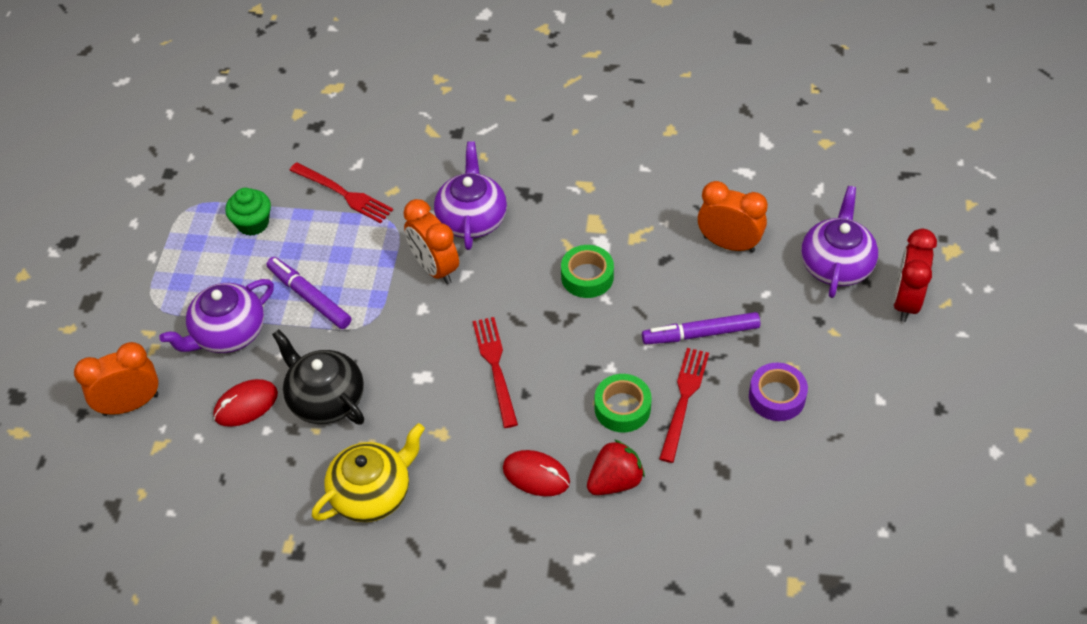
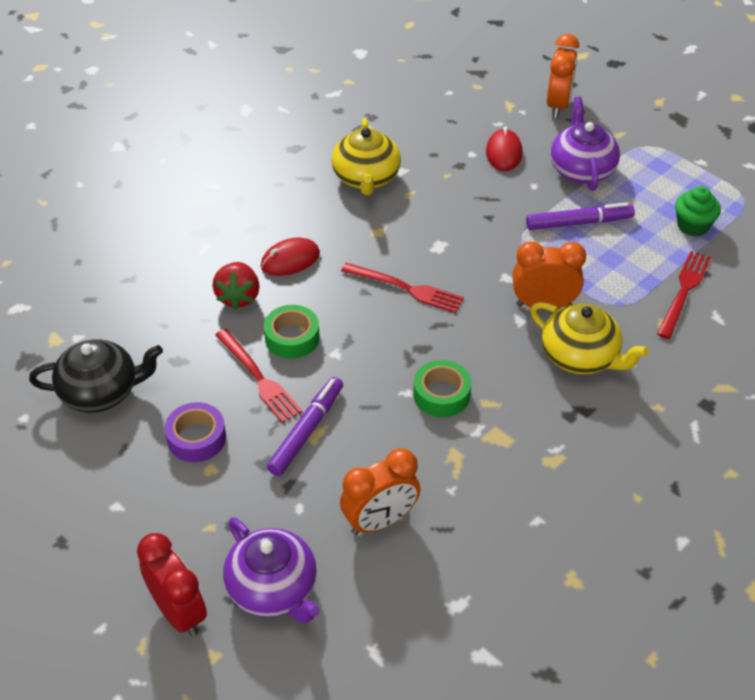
camera: 125 degrees right, 5 degrees down
(325, 399) = (469, 190): black teapot -> black teapot (101, 392)
(343, 194) = (684, 291): red fork -> red fork turned 135 degrees clockwise
(472, 219) = (580, 356): purple teapot -> yellow teapot

